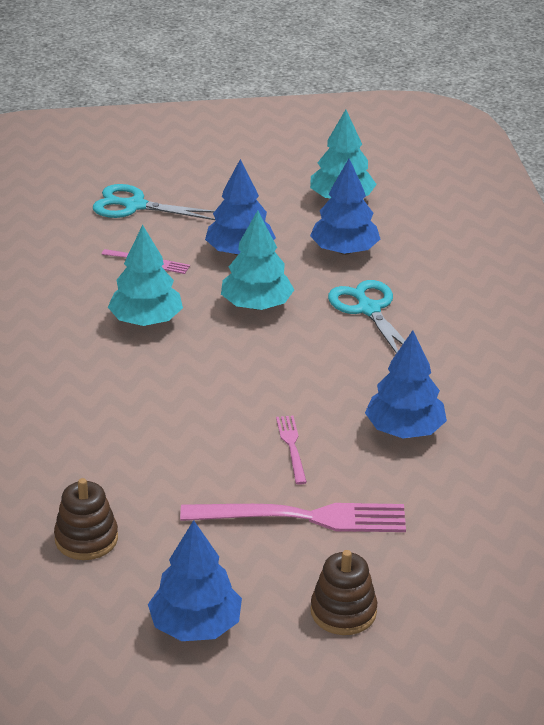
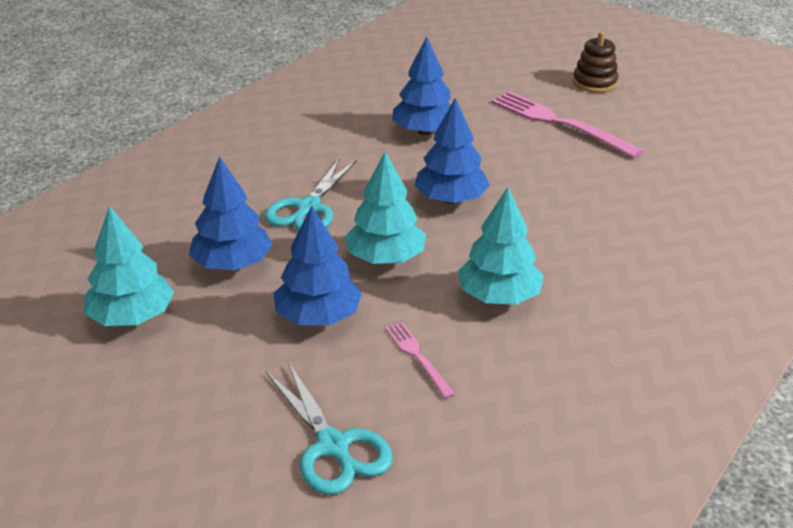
camera: 135 degrees left, 0 degrees up
(86, 539) = (718, 173): brown stacking toy -> none
(195, 625) = (688, 110): blue tree -> blue tree (451, 199)
(292, 447) = (512, 156): pink fork -> none

